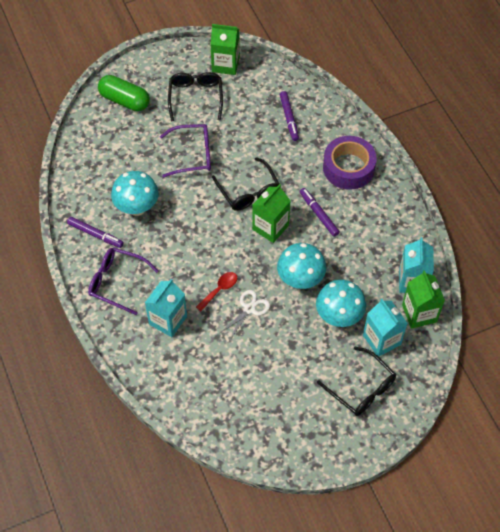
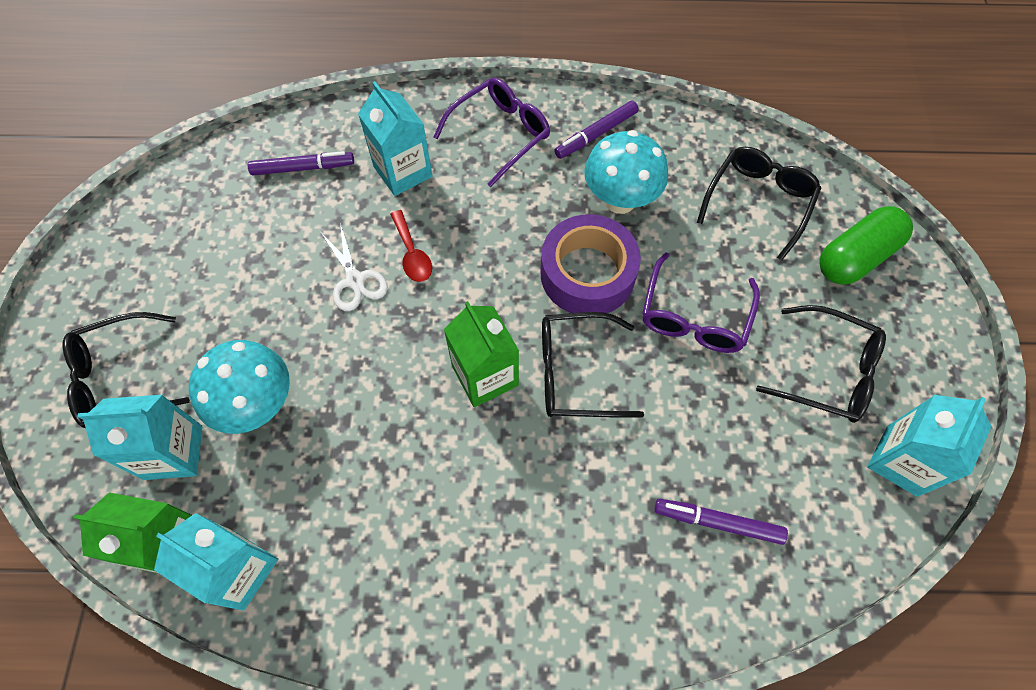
camera: 115 degrees right, 5 degrees up
(109, 147) = (758, 202): none -> black glasses
(225, 64) = (901, 460): green carton -> turquoise carton
(300, 279) = (359, 377): turquoise mushroom -> none
(319, 214) = (469, 470): purple marker -> purple marker (303, 168)
(348, 167) = (547, 583): purple tape -> purple tape (587, 274)

